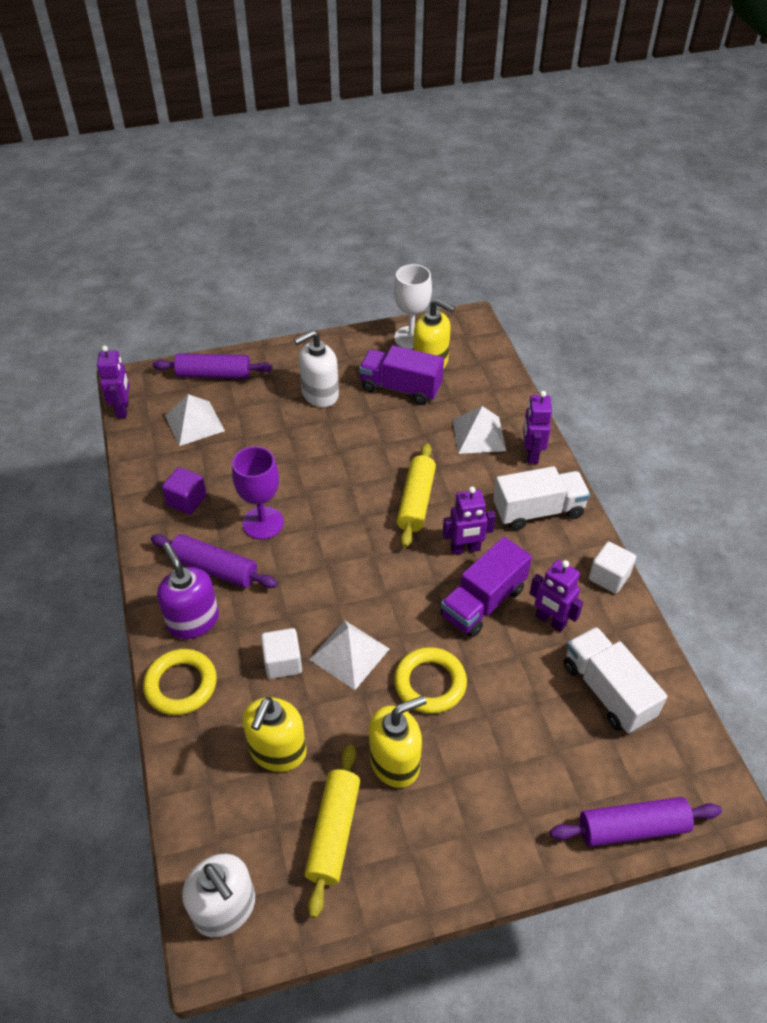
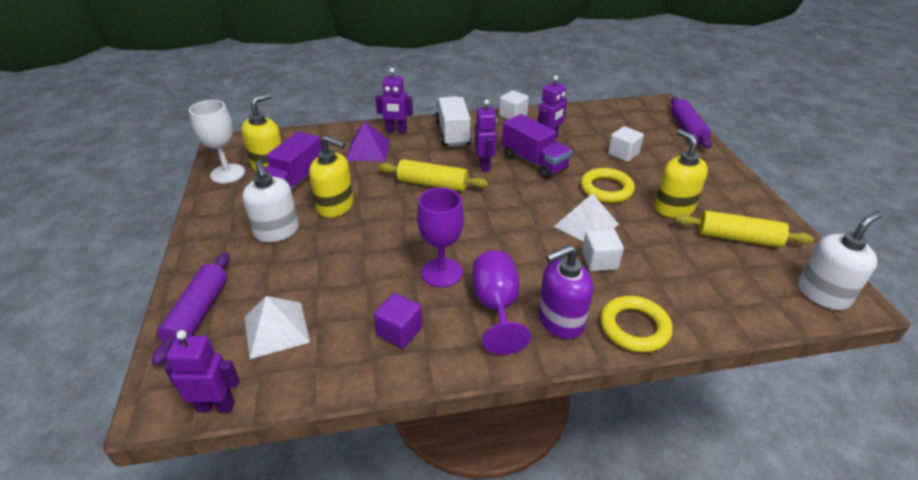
camera: 85 degrees left, 10 degrees down
(214, 568) = (496, 306): purple rolling pin -> purple goblet
(277, 751) = (683, 265): yellow soap dispenser -> yellow soap dispenser (336, 206)
(479, 435) = (368, 150): white pyramid -> purple pyramid
(527, 715) = (623, 154): none -> white cube
(607, 691) = (599, 126): white truck -> none

